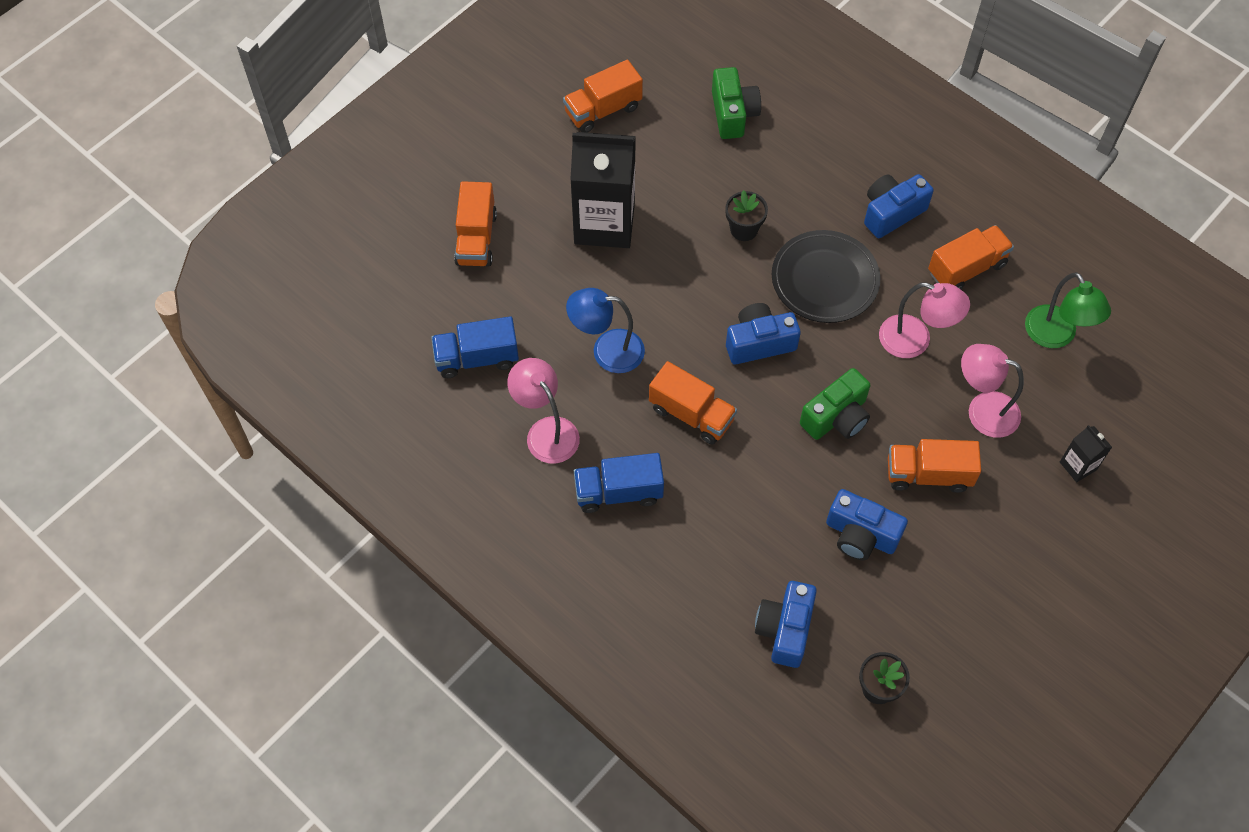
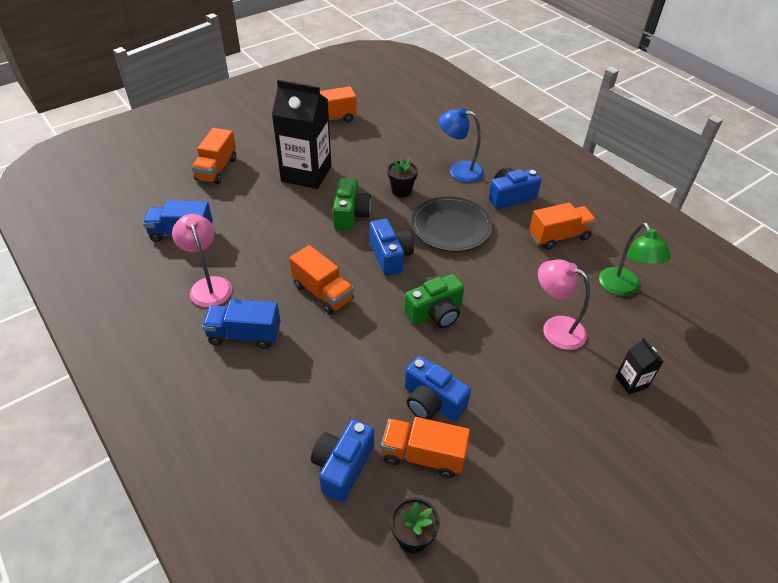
camera: 10 degrees right, 15 degrees down
(607, 350) = (276, 243): blue lamp -> blue lamp (458, 170)
(733, 114) = (415, 132): green camera -> green camera (350, 214)
(759, 342) = (390, 256): blue camera -> blue camera turned 75 degrees clockwise
(915, 341) = (510, 274): pink lamp -> none
(928, 474) = (500, 366): orange truck -> orange truck (423, 455)

